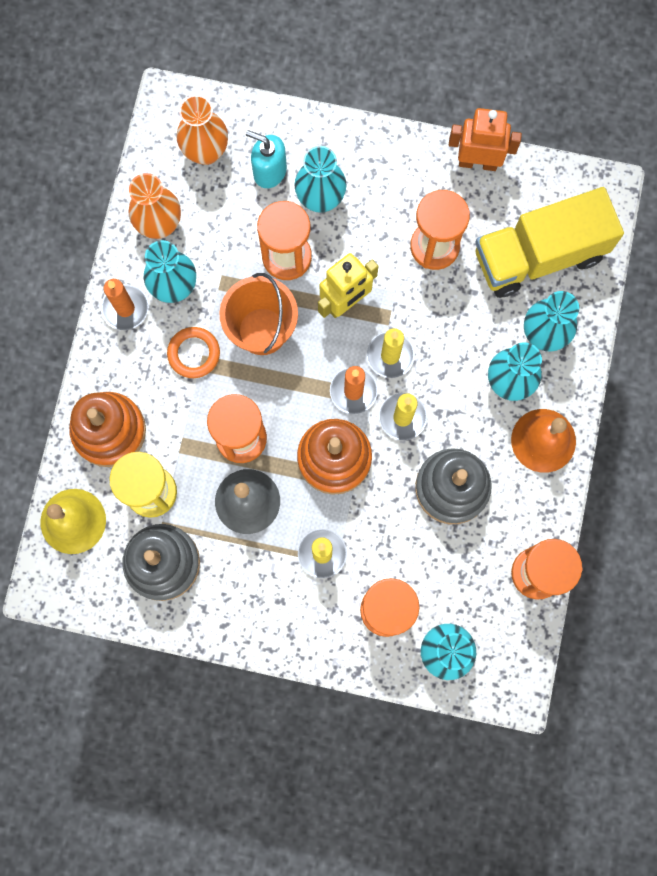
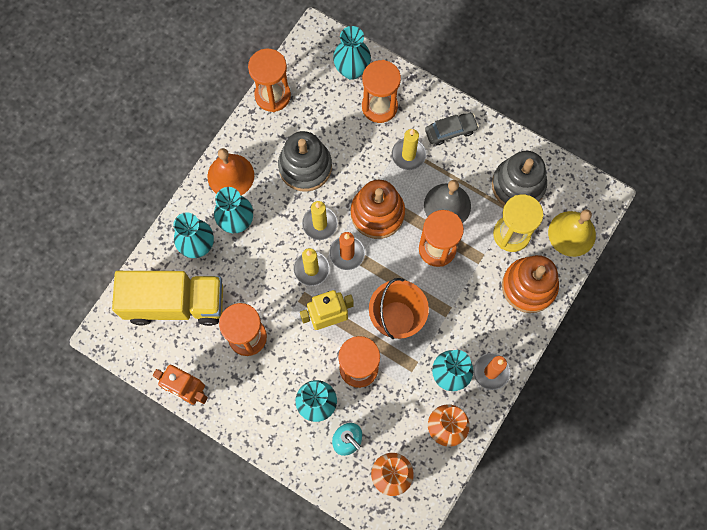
camera: 160 degrees left, 5 degrees down
(194, 353) = (451, 320): orange ring -> none
(277, 609) = (450, 131): none -> grey car

